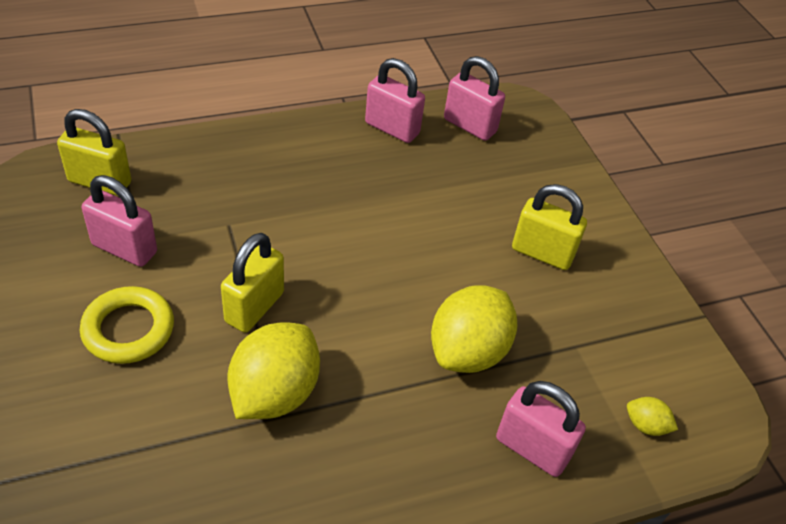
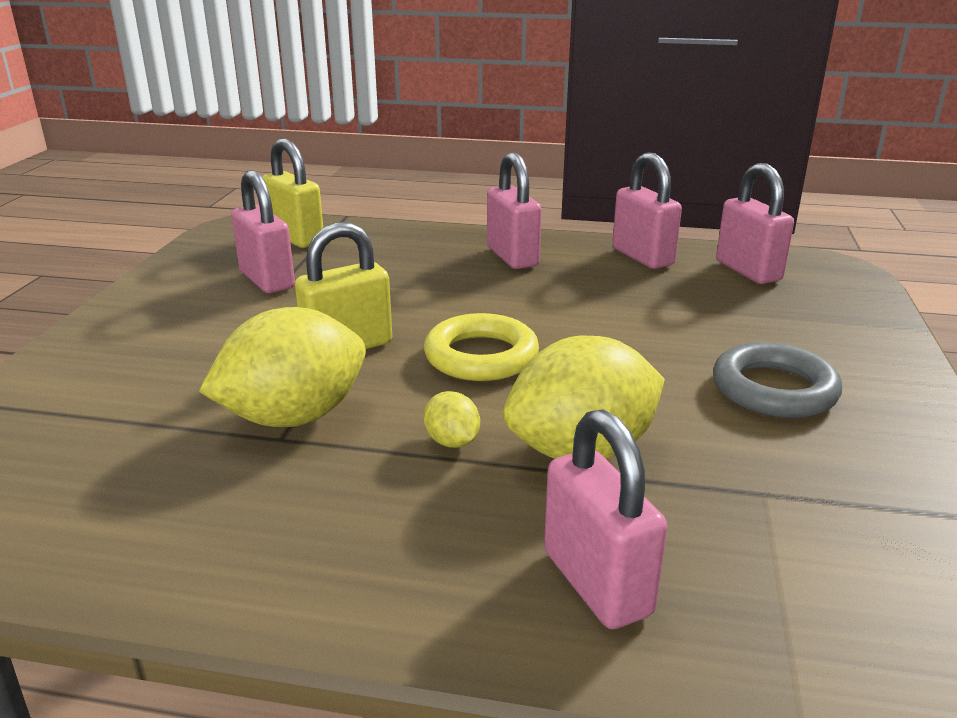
camera: 35 degrees right, 20 degrees down
(128, 329) = (204, 331): yellow ring -> yellow ring (481, 356)
(299, 156) = (512, 257): none -> pink padlock
(542, 253) = (774, 389): yellow padlock -> grey ring
(645, 425) = (836, 625): yellow lemon -> yellow lemon (452, 442)

